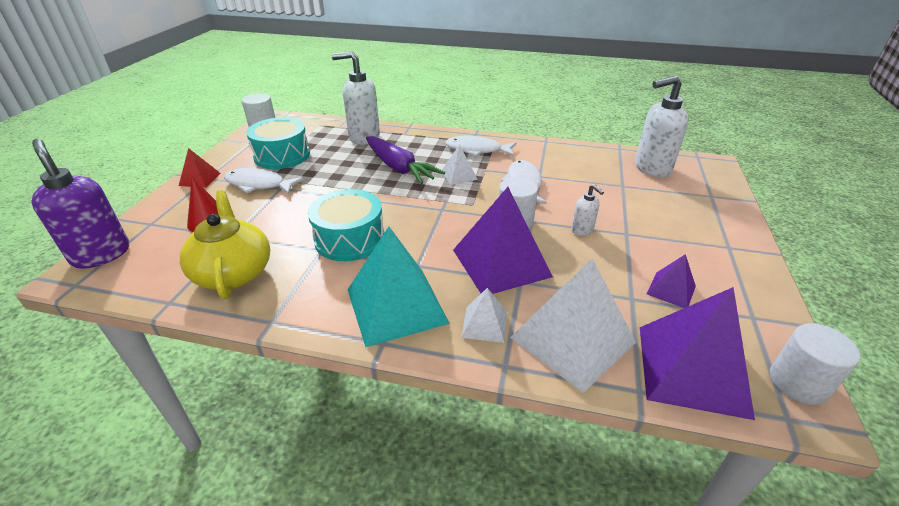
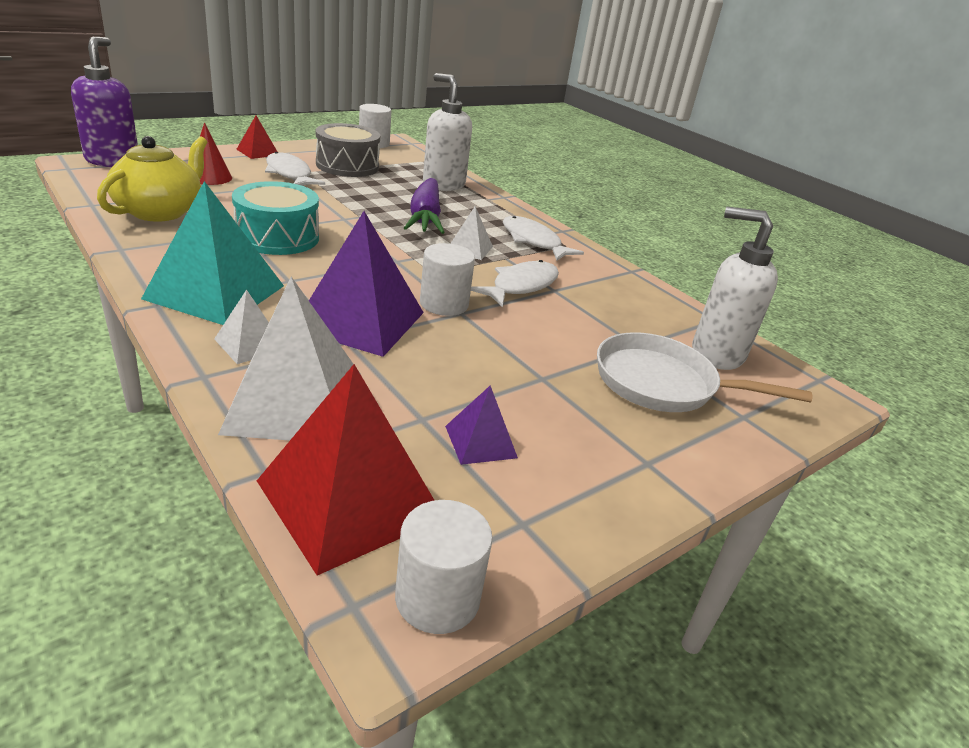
camera: 35 degrees right, 5 degrees down
(282, 155) = (347, 166): turquoise drum -> grey drum
(582, 230) = (498, 347): white soap dispenser -> none
(664, 200) = (662, 384): none -> white pan
(691, 369) = (349, 499): purple pyramid -> red pyramid

